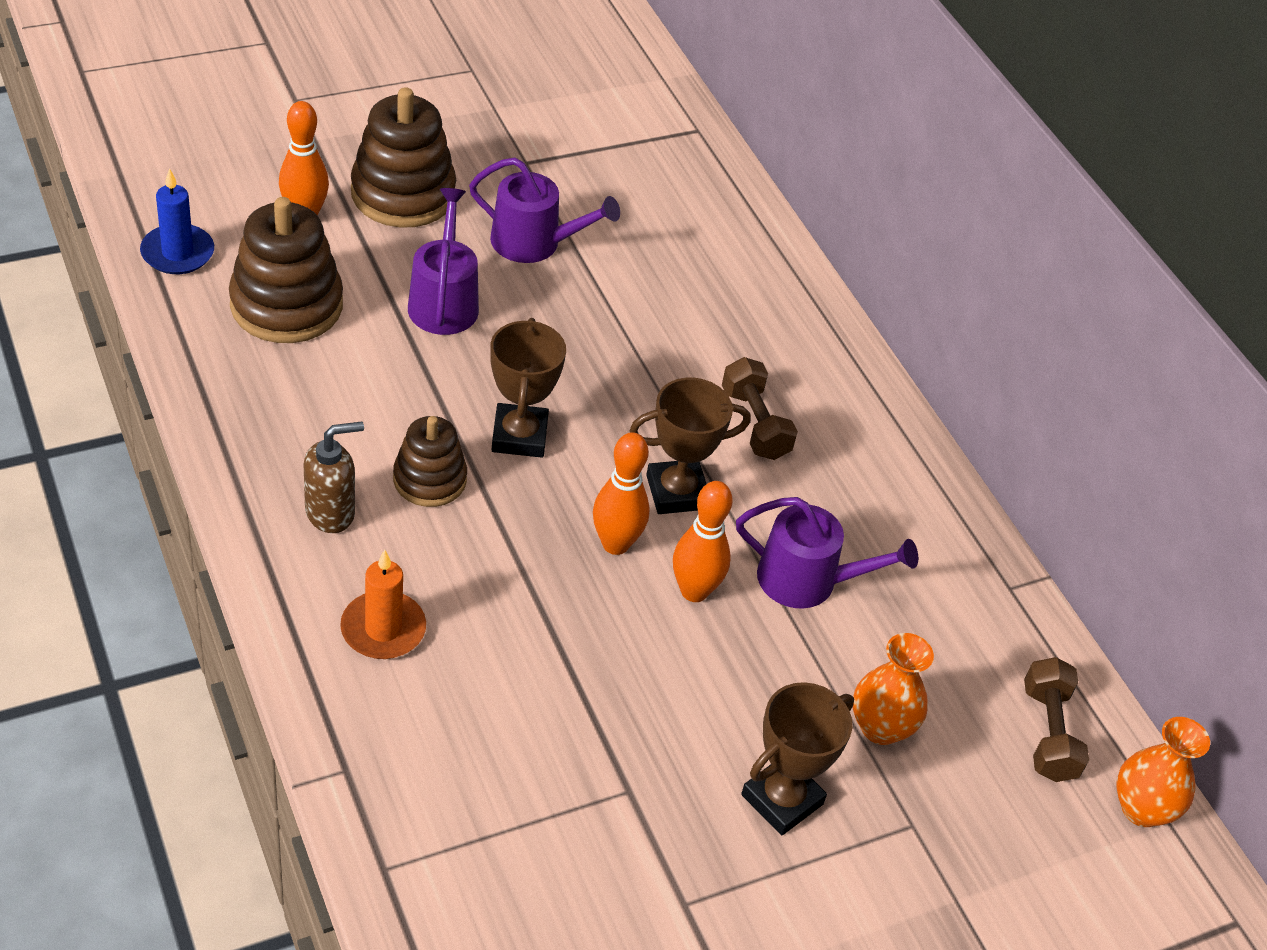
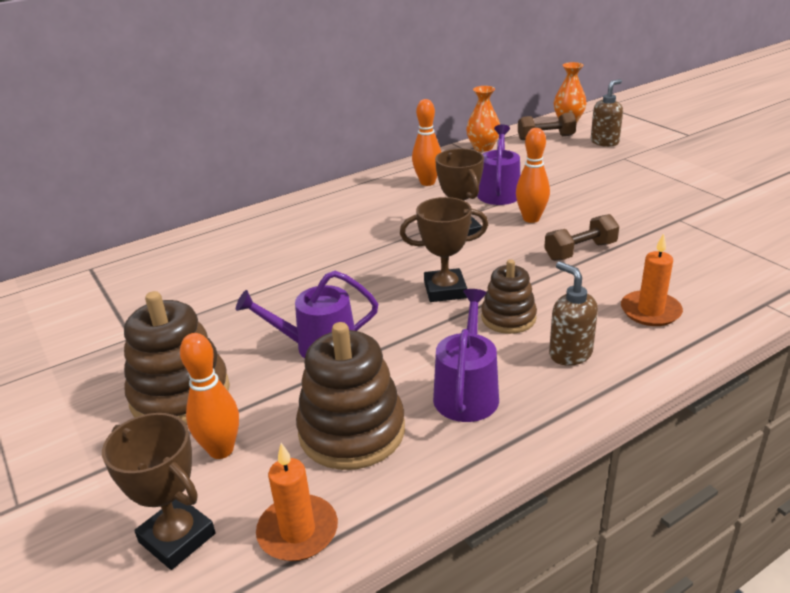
camera: 90 degrees left, 15 degrees down
(177, 253) = (298, 531): blue candle -> orange candle
(534, 243) = (236, 317): purple watering can -> purple watering can (467, 392)
(615, 544) = (514, 245): orange bowling pin -> orange bowling pin (427, 182)
(755, 424) = (389, 217): brown dumbbell -> brown dumbbell (580, 251)
(782, 799) = (642, 184): brown trophy -> brown trophy (177, 538)
(880, 727) = (577, 168): orange vase -> orange vase (483, 147)
(1003, 826) = (604, 142): none -> brown soap dispenser

